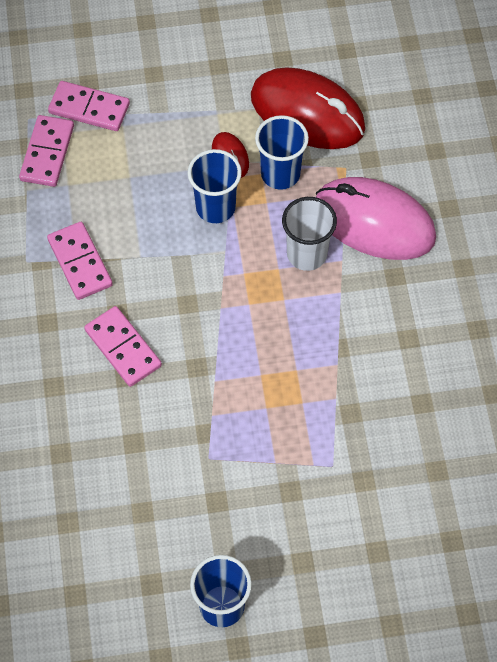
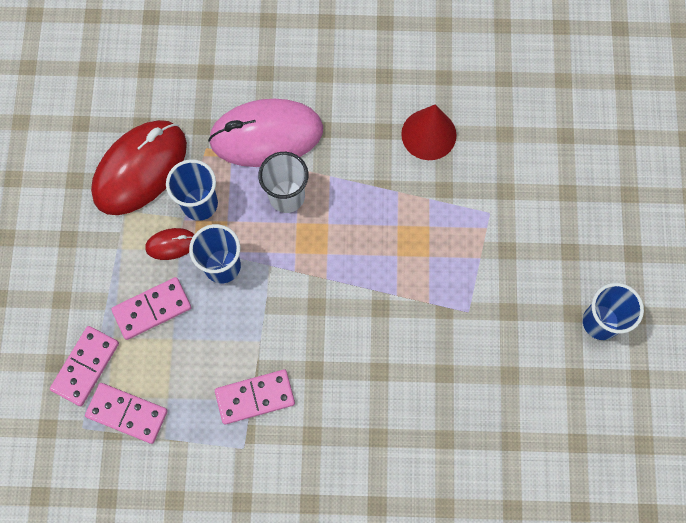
camera: 80 degrees left, 10 degrees up
(123, 348) = (350, 369): pink domino -> pink domino (152, 309)
(374, 222) = (266, 135): pink mouse -> pink mouse turned 45 degrees clockwise
(415, 387) = (428, 134): none -> red cone

